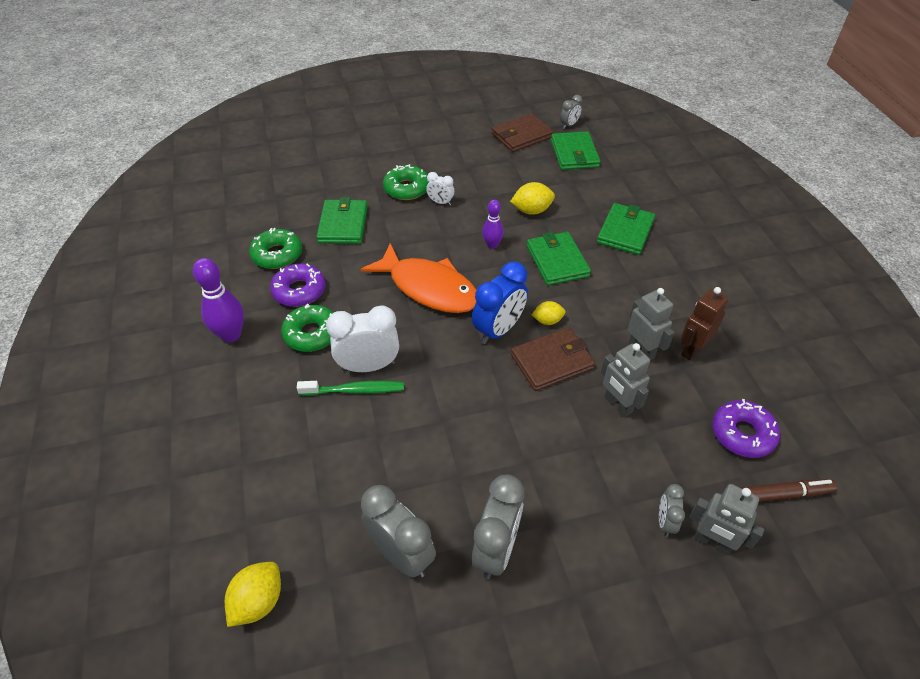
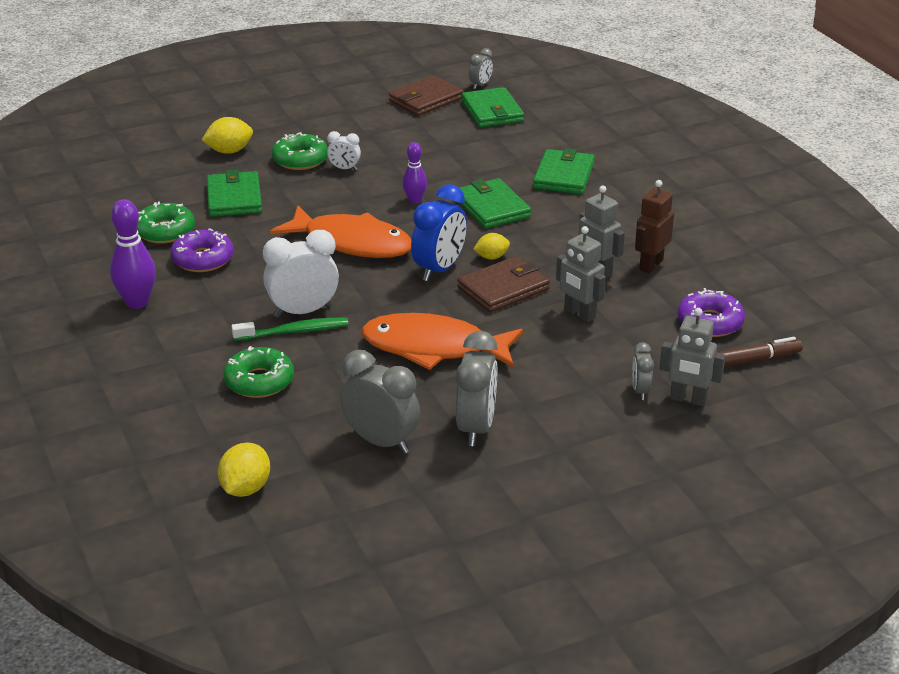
camera: 10 degrees left, 15 degrees down
(311, 334) = (230, 292): green donut -> green donut (259, 381)
(475, 430) = (433, 348): none -> orange fish
(531, 210) = (453, 167): yellow lemon -> yellow lemon (229, 151)

